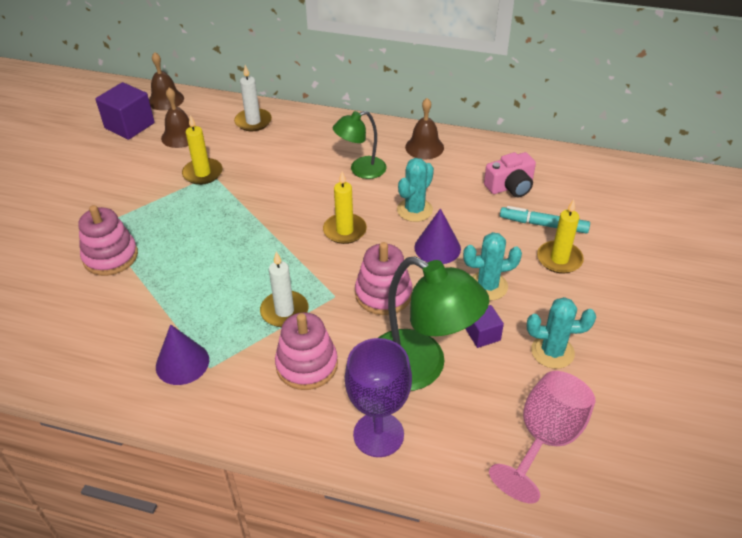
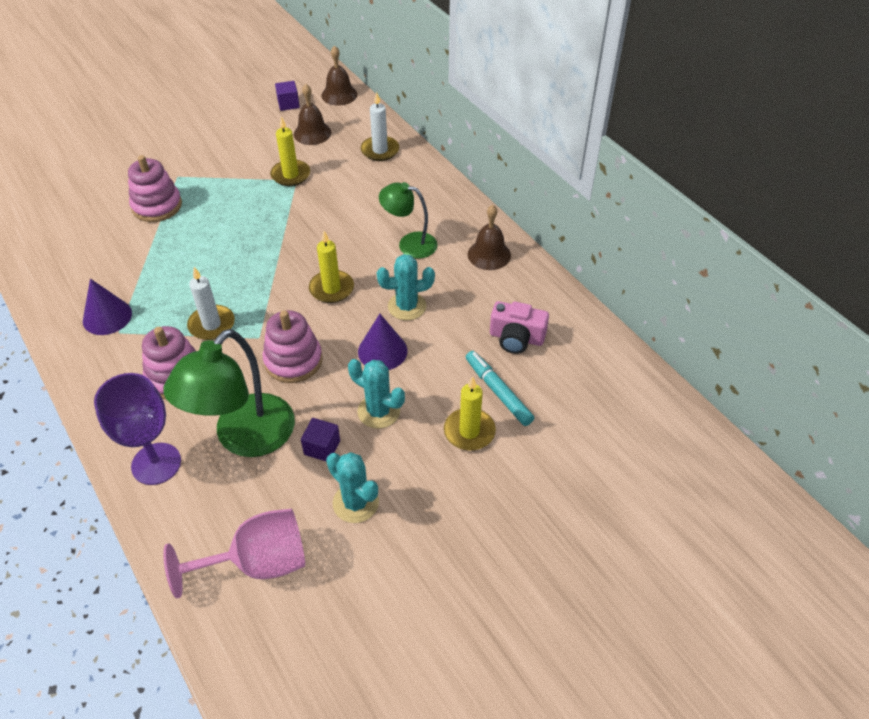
camera: 40 degrees right, 5 degrees up
(129, 126) = (288, 104): purple cube -> purple cube, size x0.56
(420, 368) = (244, 438): green lamp -> green lamp turned 45 degrees clockwise

